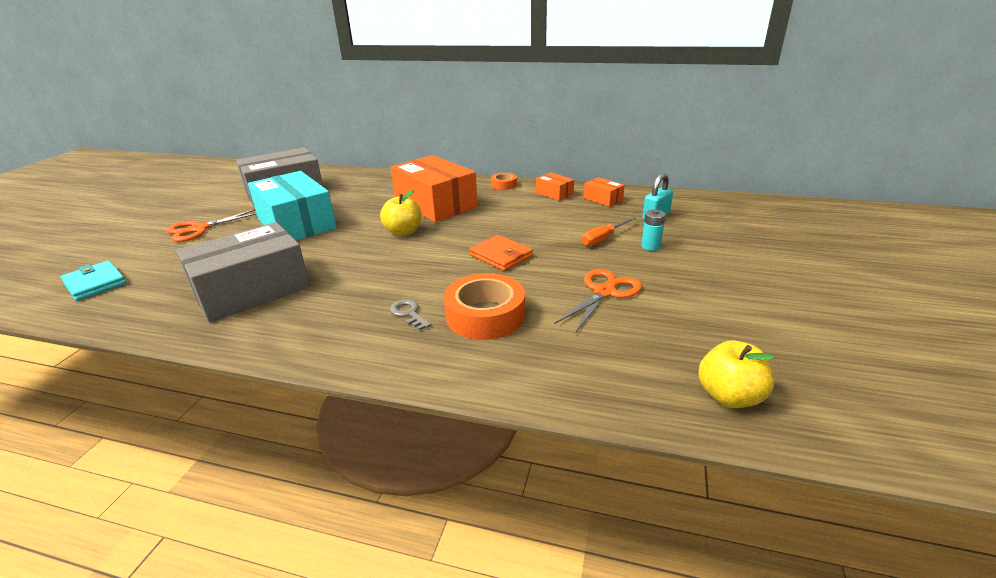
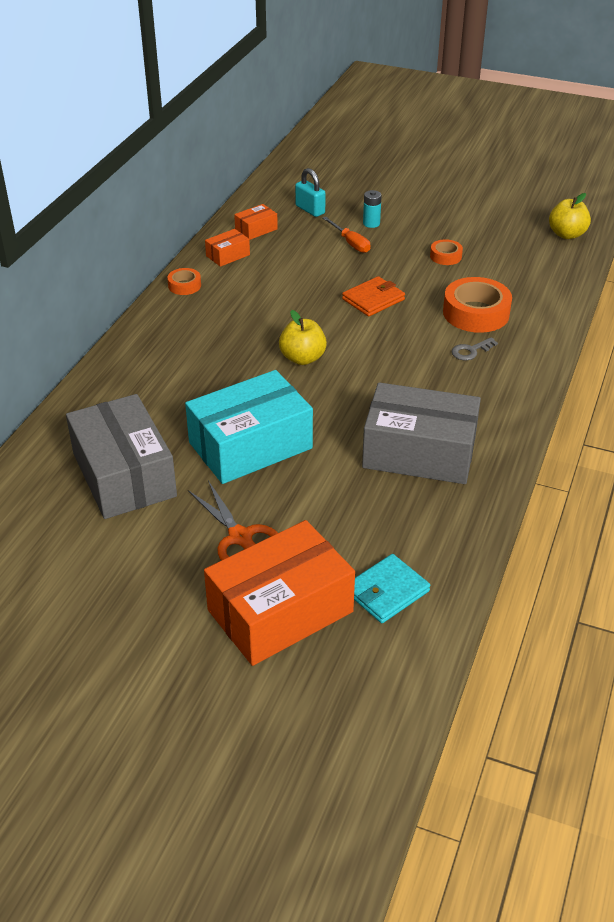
camera: 85 degrees left, 10 degrees up
(252, 290) = (419, 452): grey box -> grey box turned 45 degrees counterclockwise
(435, 204) = (227, 336): orange box -> orange box (280, 611)
(604, 292) = (445, 256): orange scissors -> orange tape

